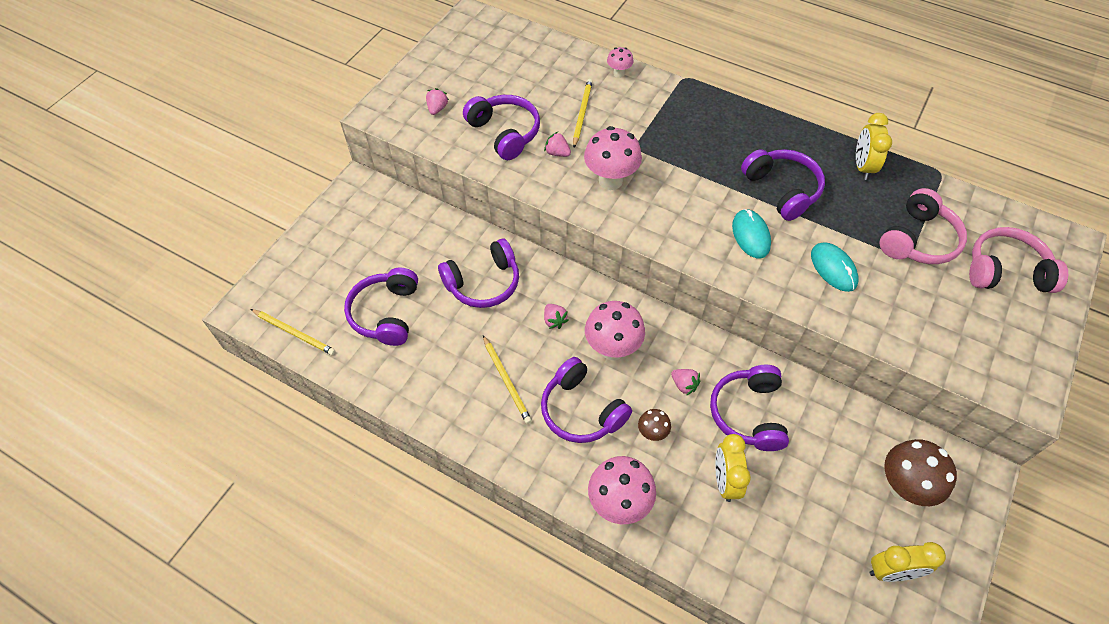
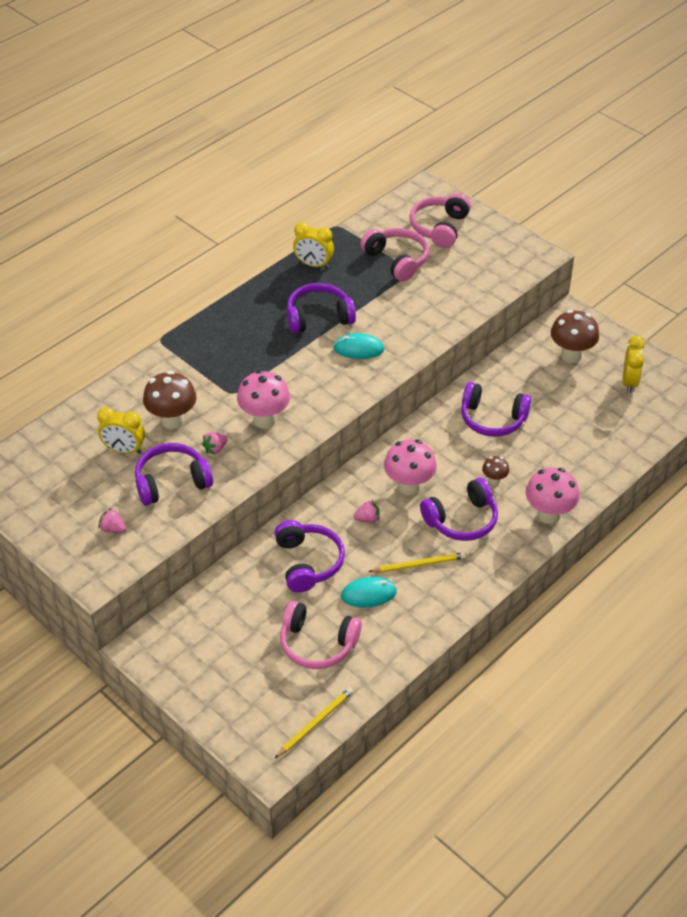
camera: 75 degrees left, 10 degrees down
(386, 313) = (317, 644): purple headphones -> pink headphones
(582, 113) = (172, 421): yellow pencil -> brown mushroom
(619, 73) = (131, 383): pink mushroom -> none
(684, 385) = (456, 450): pink strawberry -> none
(725, 481) = (544, 448): yellow clock -> yellow clock (124, 450)
(833, 268) = (407, 313): turquoise mouse -> turquoise mouse (368, 594)

